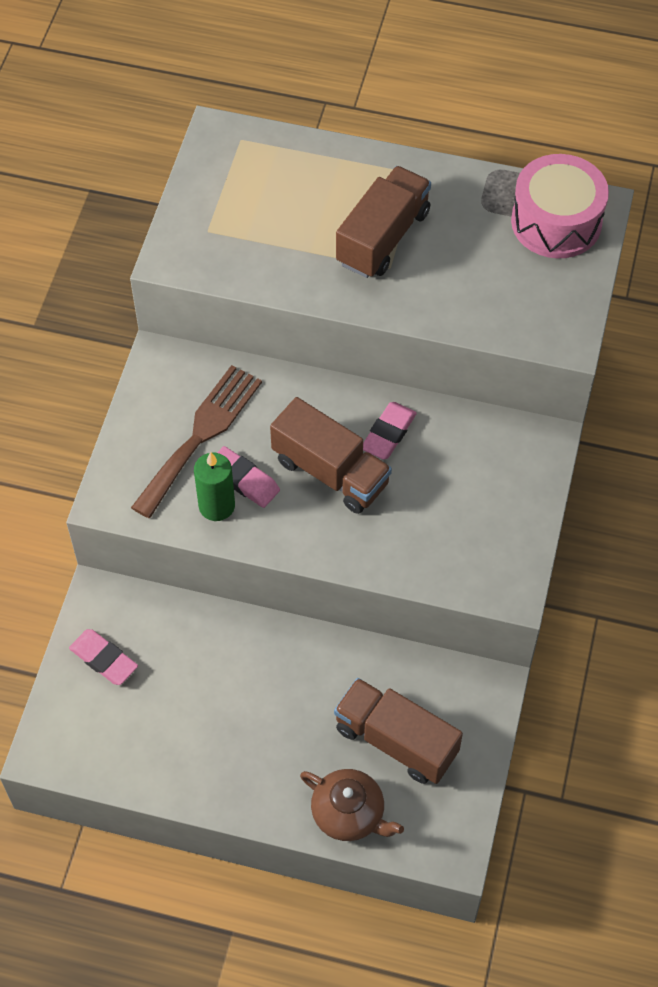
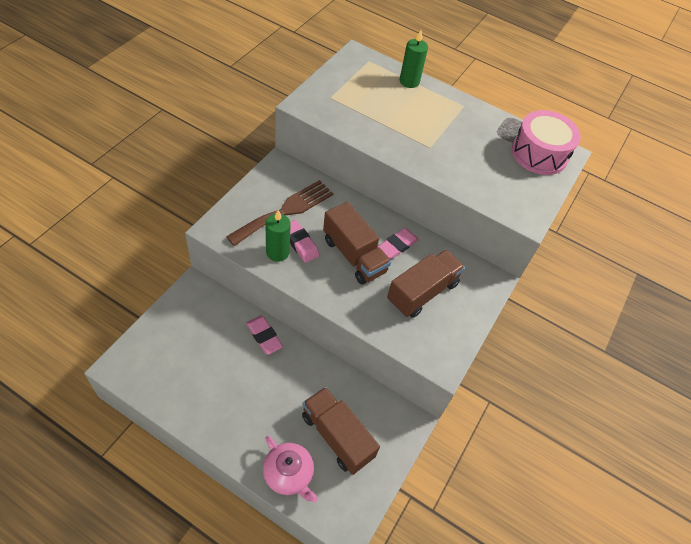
camera: 10 degrees right, 5 degrees down
(104, 659) = (180, 324): pink eraser -> pink eraser (264, 336)
(318, 157) = (409, 81): none -> green candle
(349, 813) = (289, 474): brown teapot -> pink teapot
(383, 238) = (432, 131): brown truck -> brown truck (422, 292)

